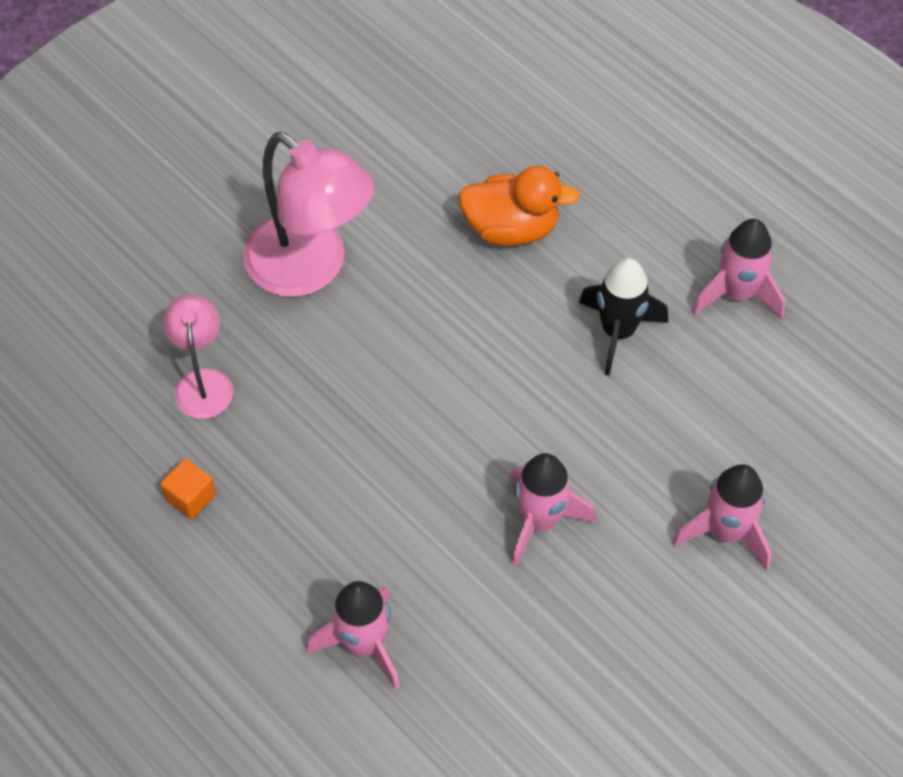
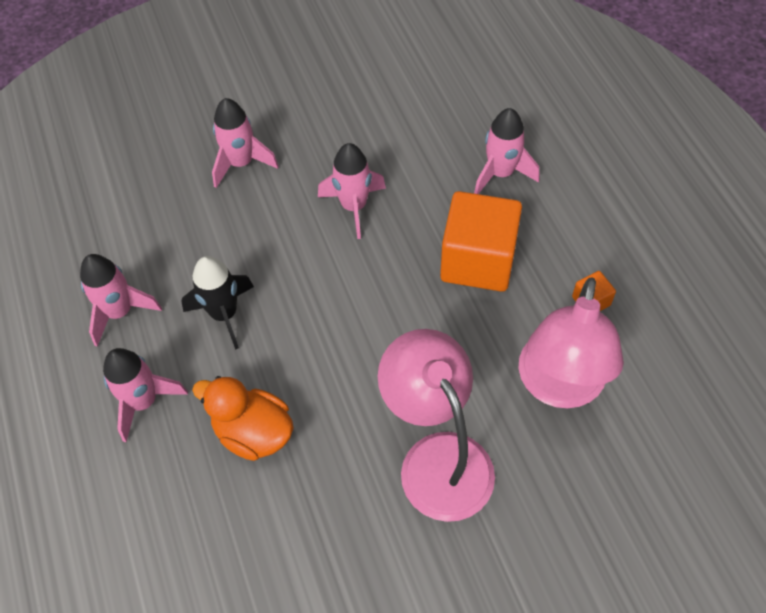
camera: 155 degrees left, 0 degrees up
(203, 382) = (559, 387): pink lamp -> pink lamp, size x1.81
(348, 502) = (478, 261): none -> orange cube
(643, 218) = (143, 402): none -> pink rocket

